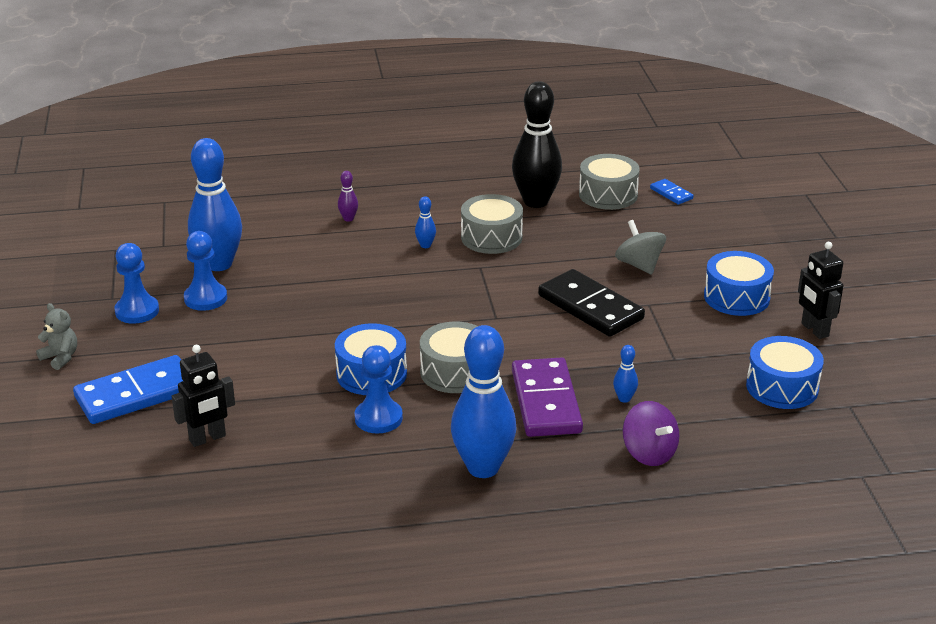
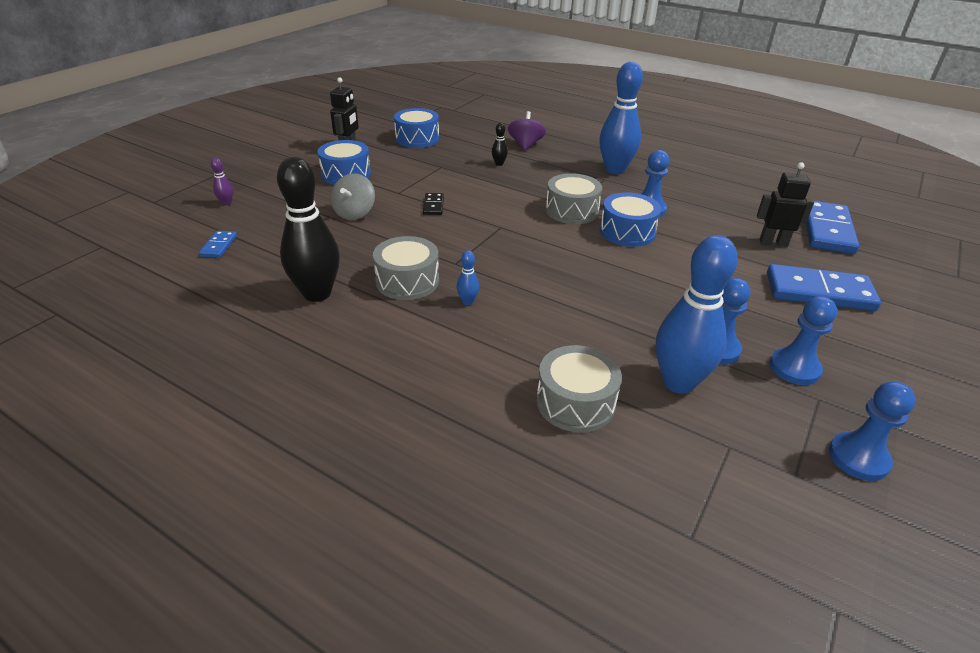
camera: 140 degrees left, 5 degrees up
(60, 358) = (888, 354): grey teddy bear -> none
(76, 273) = (858, 458): none -> blue pawn
(150, 494) = (827, 230): none -> blue domino
(348, 219) = (496, 368): purple bowling pin -> purple bowling pin (226, 203)
(545, 401) = (541, 178): purple domino -> none
(590, 307) = (433, 206): black domino -> black domino, size x0.47
(608, 195) = (257, 269): grey drum -> grey drum (575, 402)
(624, 398) = (499, 164): blue bowling pin -> black bowling pin

